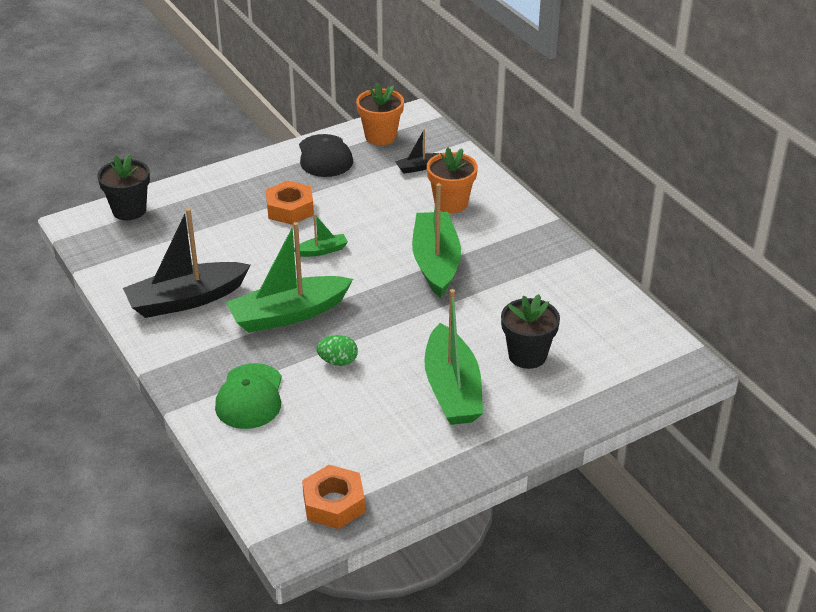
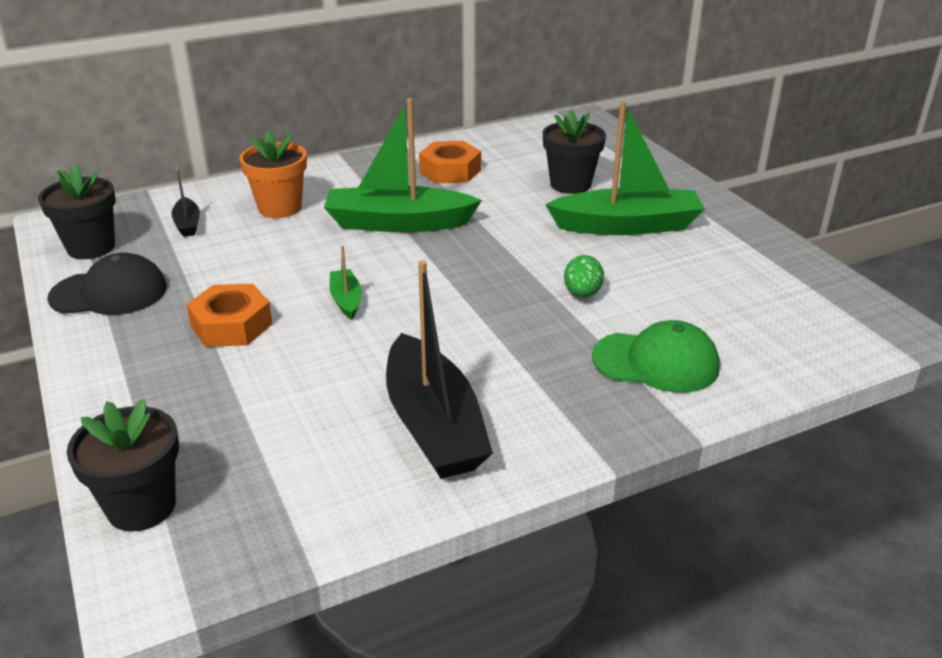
camera: 85 degrees left, 5 degrees down
(288, 314) = (483, 329): green boat -> none
(333, 503) = (828, 303): orange nut -> orange nut (450, 171)
(380, 136) = (91, 247): orange flower pot -> black flower pot

